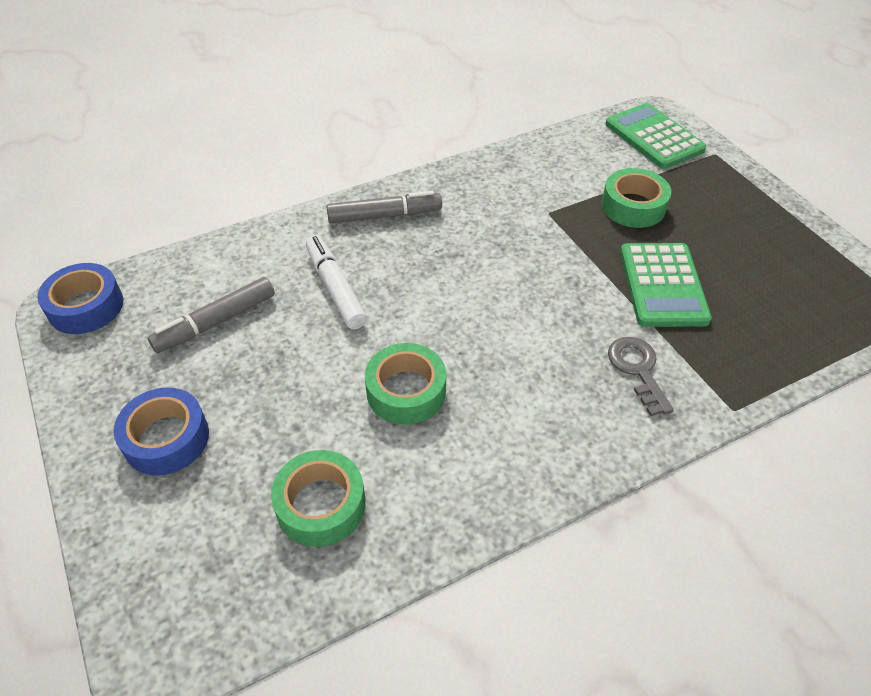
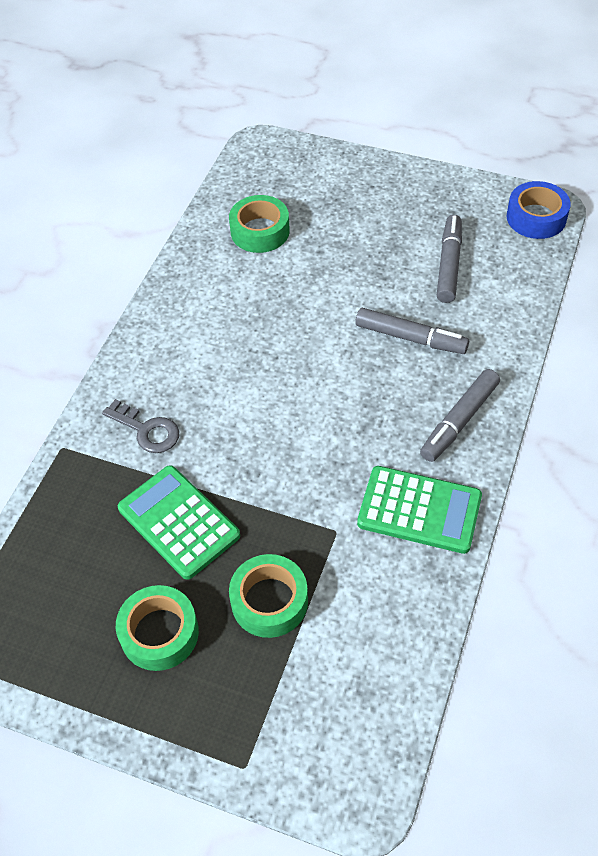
camera: 140 degrees right, 5 degrees up
(166, 438) = (378, 201): blue tape -> none
(335, 288) = (410, 338): white marker -> grey marker
(406, 391) = (282, 310): green tape -> green tape (159, 633)
(654, 137) = (330, 741): green calculator -> green calculator (419, 510)

